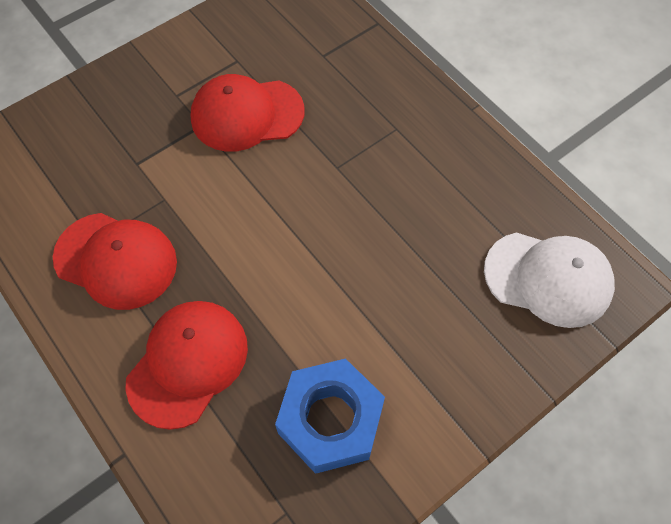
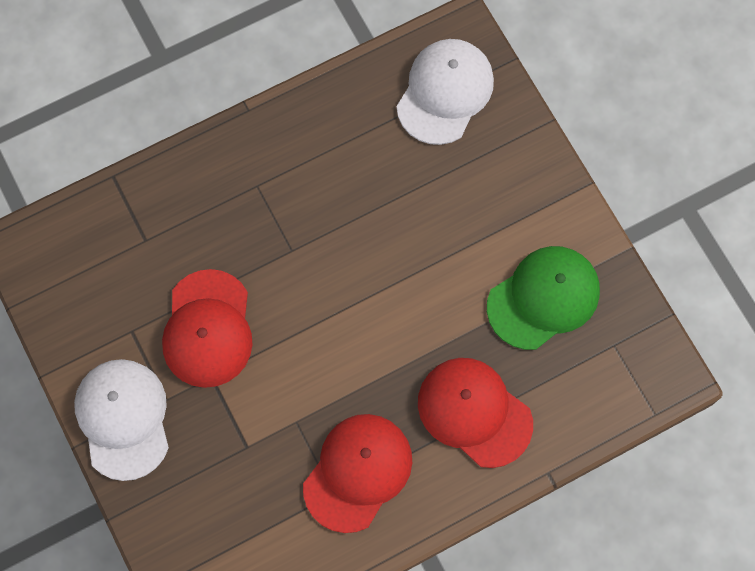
camera: 80 degrees left, 10 degrees up
(156, 69) = (123, 419): none -> white cap
(330, 420) = (543, 298): blue nut -> green cap

